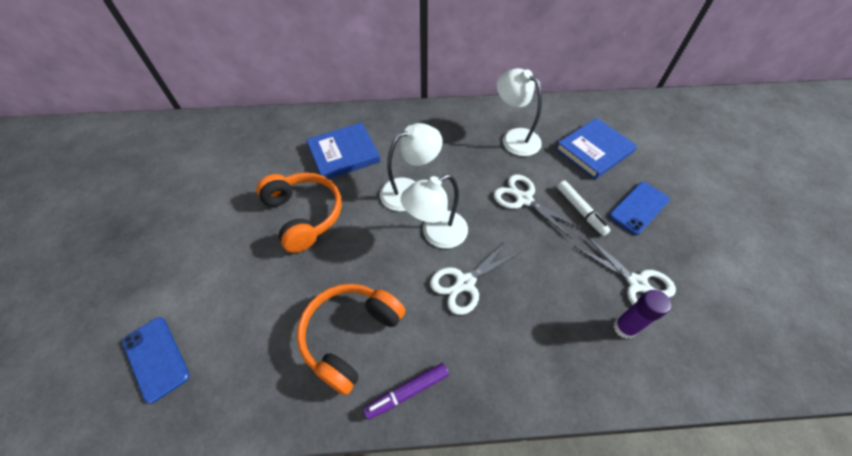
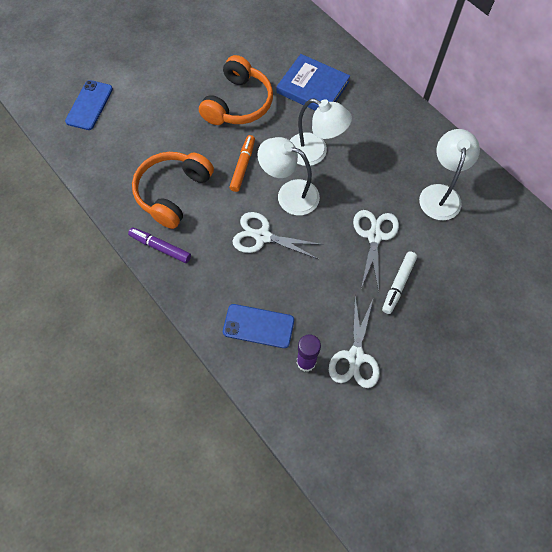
camera: 55 degrees right, 10 degrees up
(350, 336) = (173, 193): orange headphones -> orange headphones turned 60 degrees counterclockwise
(375, 252) = (243, 166): none -> orange marker
(594, 151) = (482, 265): blue book -> none
(639, 208) = (441, 330): blue phone -> blue phone (258, 326)

